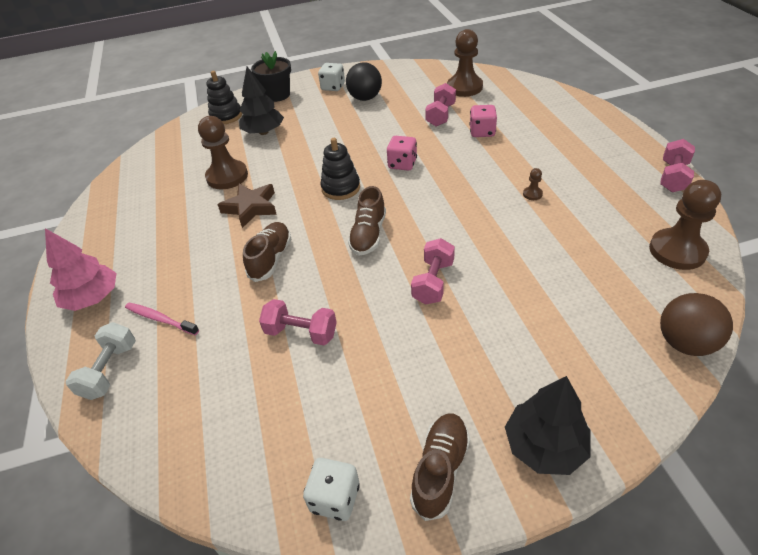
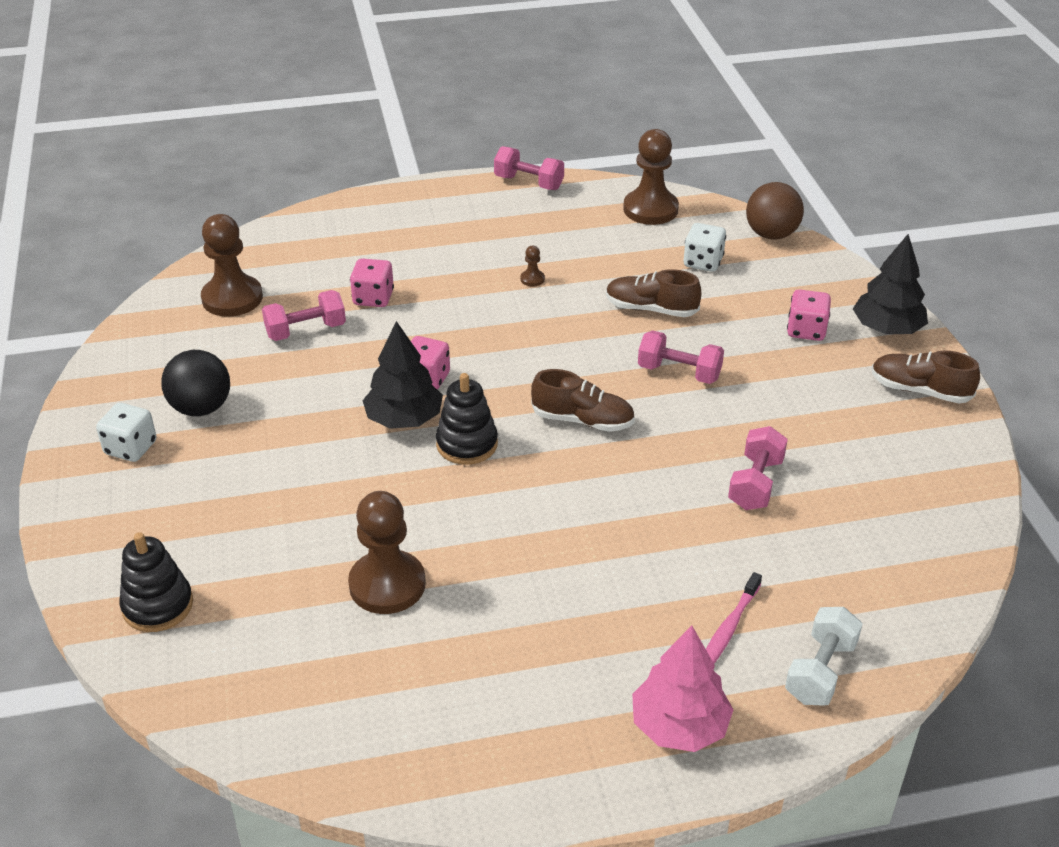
camera: 90 degrees left, 5 degrees down
(110, 370) = (820, 671): white dumbbell -> white dumbbell turned 75 degrees counterclockwise
(251, 207) = (489, 546): brown star -> none
(263, 132) = (254, 542): black tree -> black tree (404, 419)
(271, 259) = (616, 517): brown shoe -> brown shoe (651, 309)
(277, 95) = (113, 528): black flower pot -> none
(335, 498) = (959, 458): white dice -> white dice (703, 262)
(440, 115) = (306, 331): pink dumbbell -> pink dumbbell turned 45 degrees counterclockwise
(518, 370) = (806, 330): none -> pink dice

